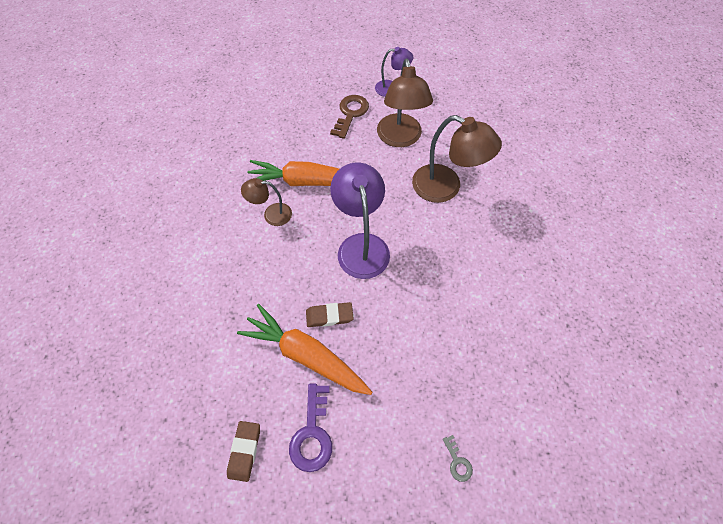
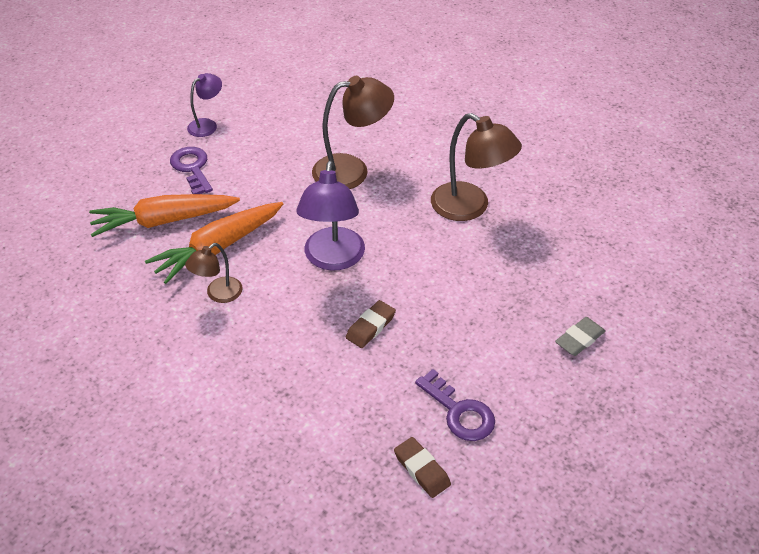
camera: 45 degrees left, 15 degrees down
(305, 355) = (385, 367): orange carrot -> orange carrot (163, 221)
(350, 114) = (192, 168): brown key -> purple key
(361, 245) = (333, 259): purple lamp -> purple lamp turned 120 degrees counterclockwise
(400, 138) = (266, 159): brown lamp -> brown lamp (470, 207)
(457, 462) = (579, 339): grey key -> grey eraser

